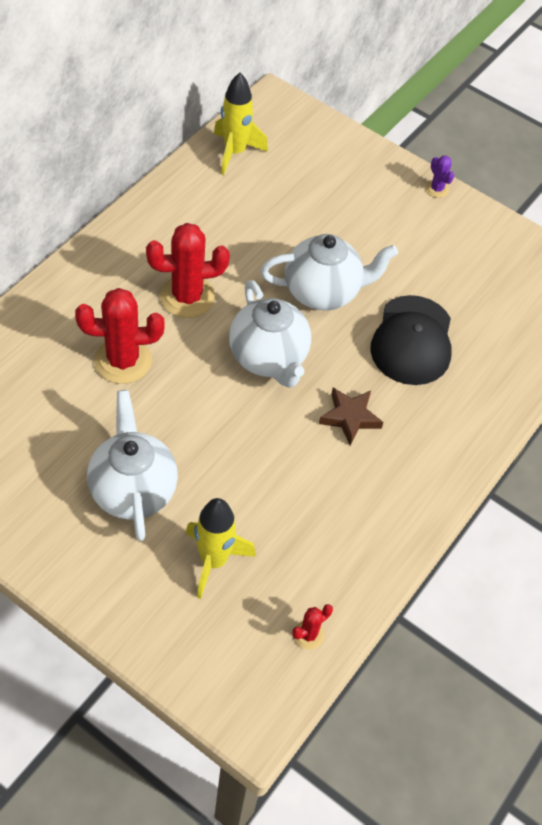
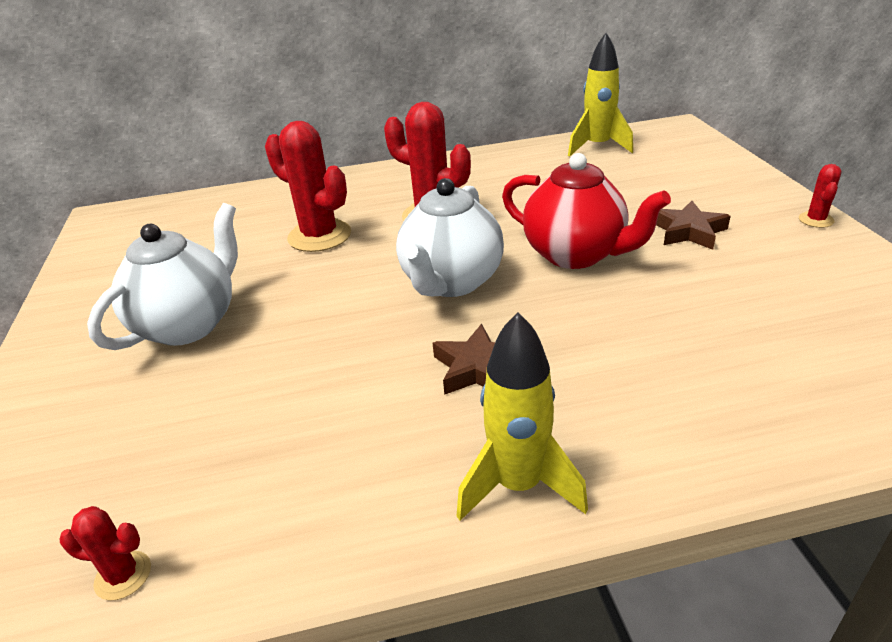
camera: 50 degrees right, 20 degrees down
(213, 561) = (158, 423): yellow rocket -> yellow rocket (518, 485)
(323, 292) = (575, 254): white teapot -> red teapot
(373, 235) = (688, 231): none -> brown star
(412, 340) = (644, 331): black cap -> none
(437, 189) = (816, 220): purple cactus -> red cactus

